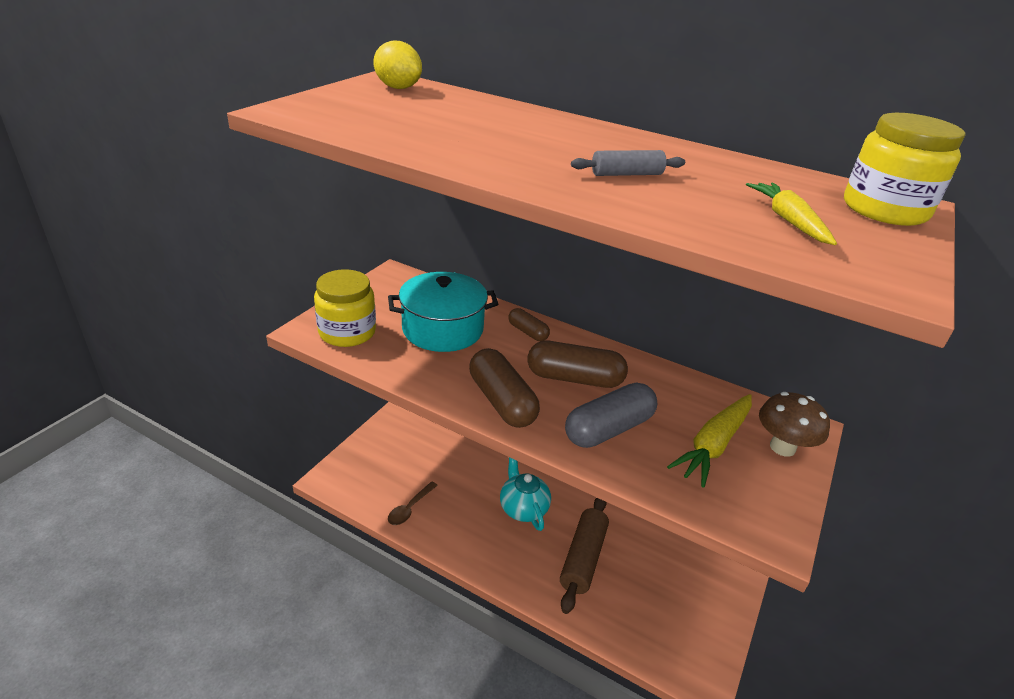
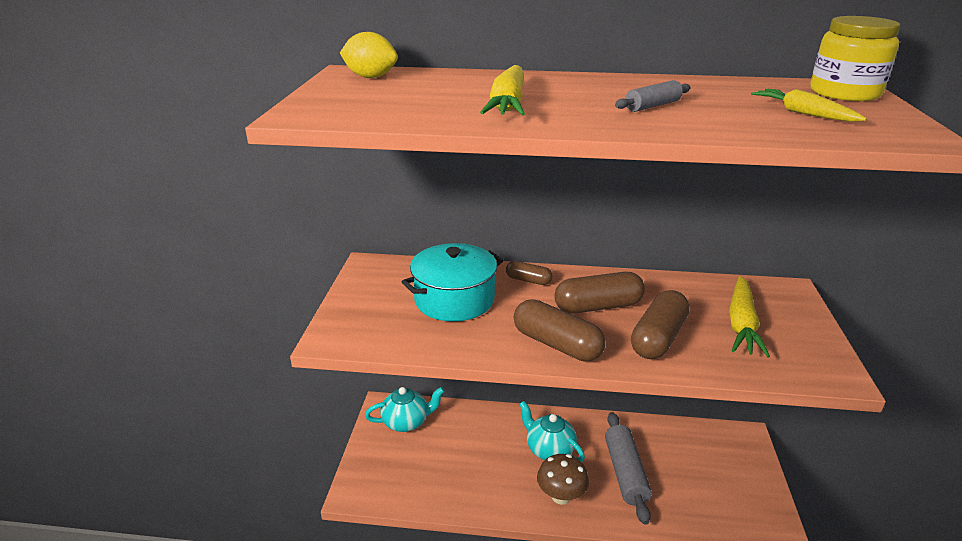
camera: 20 degrees left, 5 degrees down
(347, 332) = (369, 328): yellow jar -> none
(410, 435) = (406, 422): none -> turquoise teapot
(410, 508) = (450, 489): brown spoon -> none
(482, 140) = (508, 104): none -> yellow carrot
(583, 558) = (625, 472): brown rolling pin -> grey rolling pin
(608, 429) = (658, 338): grey capsule -> brown capsule
(782, 447) = (787, 309): brown mushroom -> brown mushroom (561, 496)

